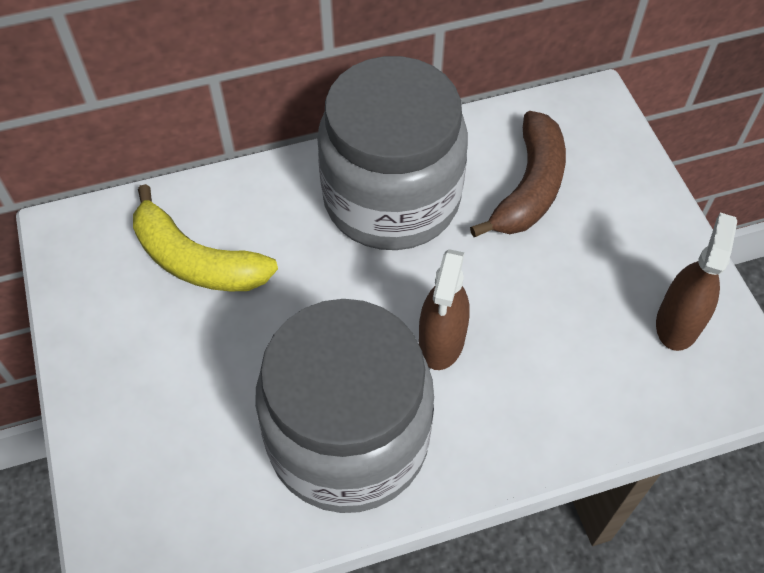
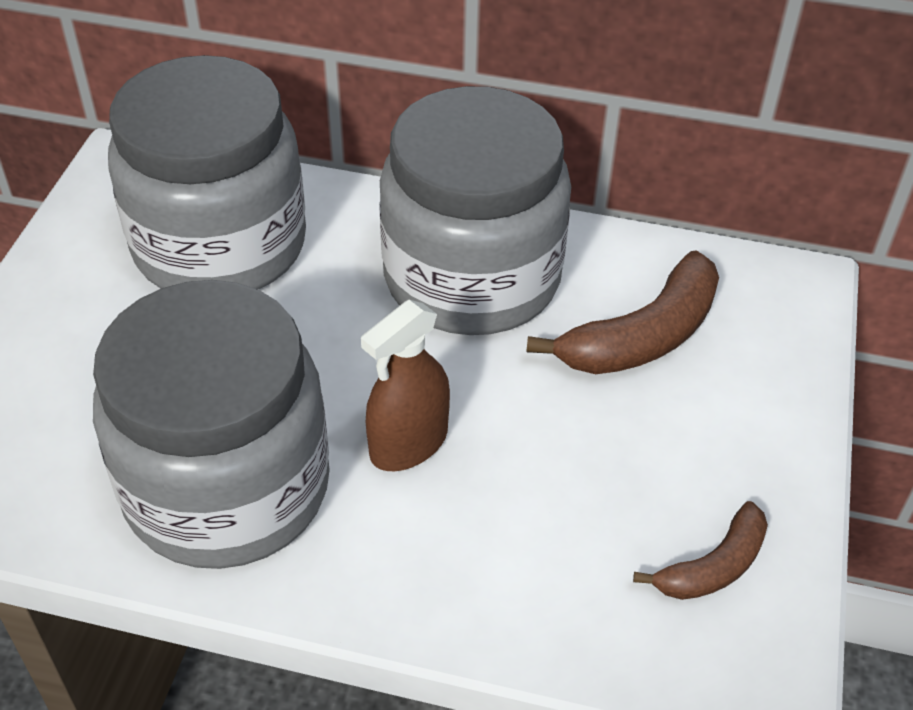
camera: 30 degrees right, 10 degrees down
(196, 260) = (220, 245): yellow banana -> grey jar
(677, 323) = (713, 566): brown spray bottle -> brown banana

